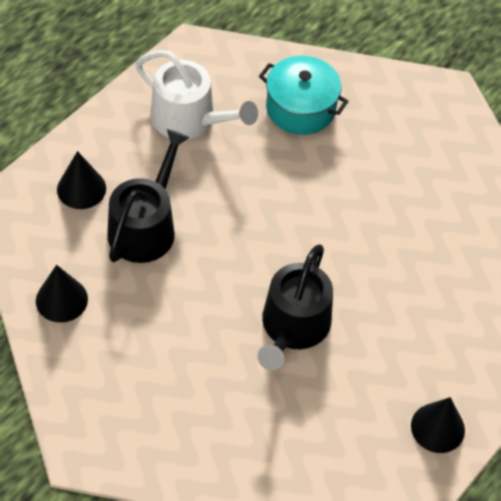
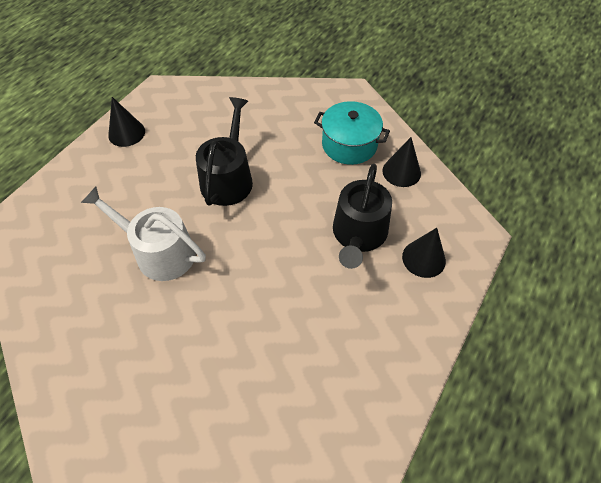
camera: 175 degrees right, 0 degrees up
(189, 119) = (349, 349): white watering can -> white watering can (159, 252)
(300, 108) = (237, 386): turquoise pot -> turquoise pot (349, 144)

